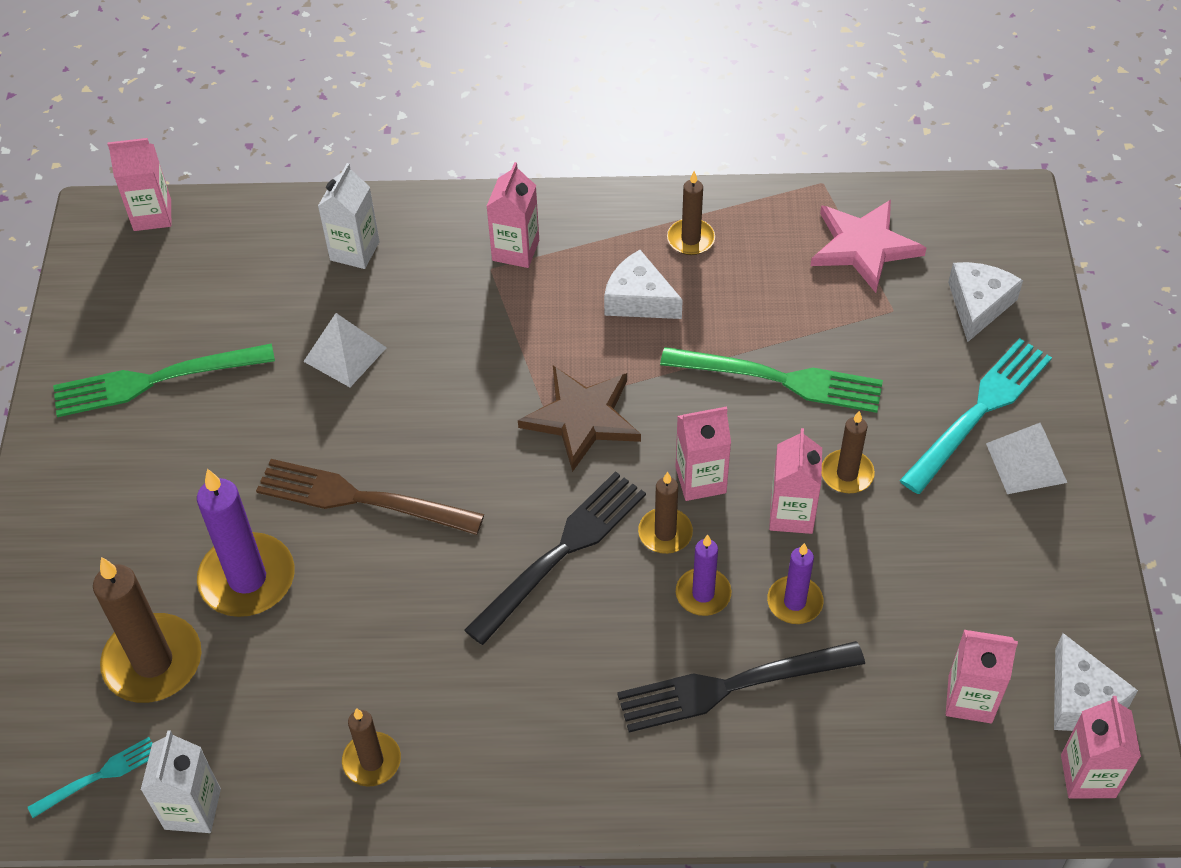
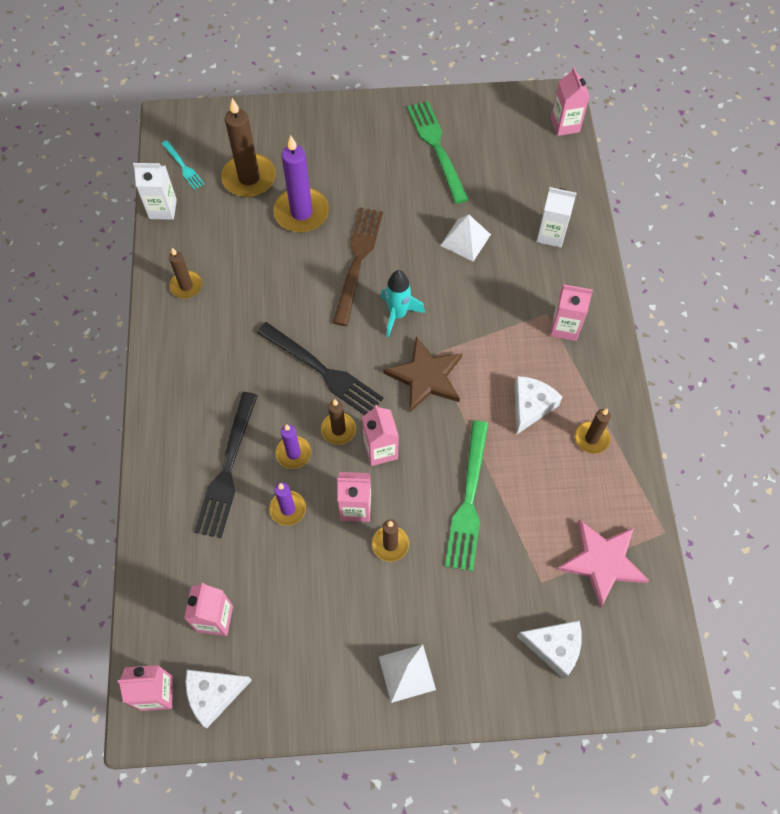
camera: 85 degrees right, 10 degrees up
(470, 448) = (398, 314): none -> turquoise rocket
(730, 687) = (227, 470): black fork -> black fork turned 150 degrees counterclockwise
(980, 410) = (452, 642): turquoise fork -> none

